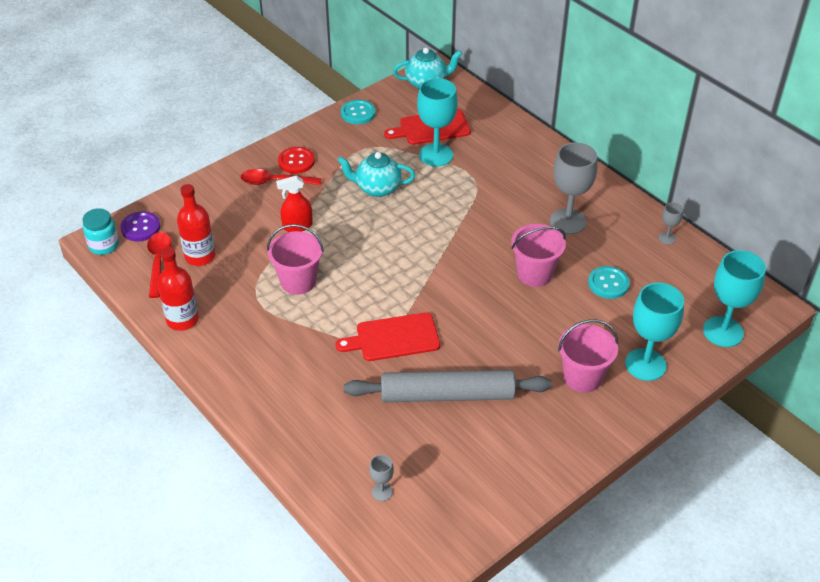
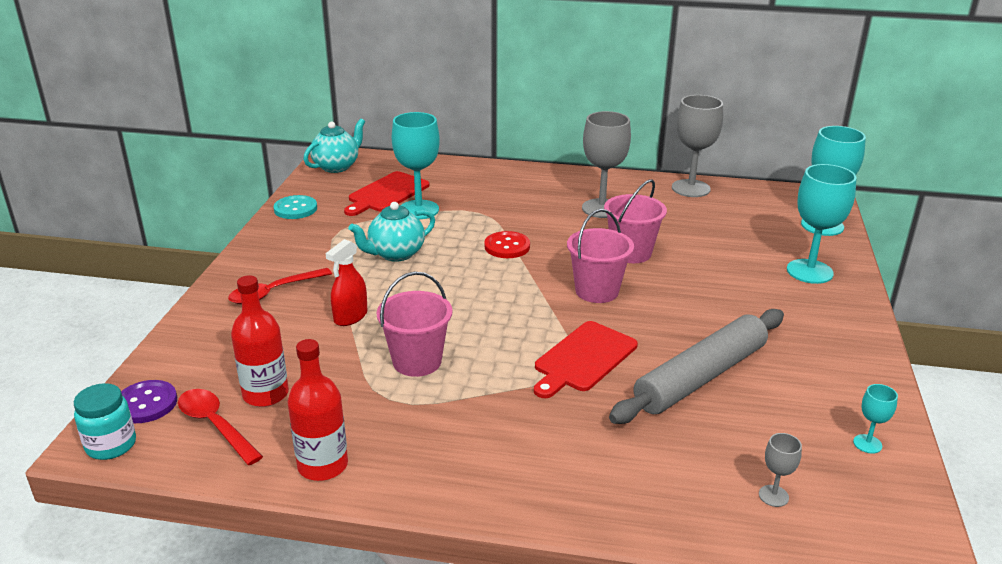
camera: 40 degrees left, 15 degrees down
(296, 161) = (277, 267): red button -> red button (507, 246)
(484, 503) = (867, 444): none -> turquoise goblet
(582, 377) = (782, 303): pink bucket -> pink bucket (597, 291)
(608, 283) = (697, 233): turquoise button -> none
(667, 238) = (691, 188): grey goblet -> grey goblet, size x2.15

